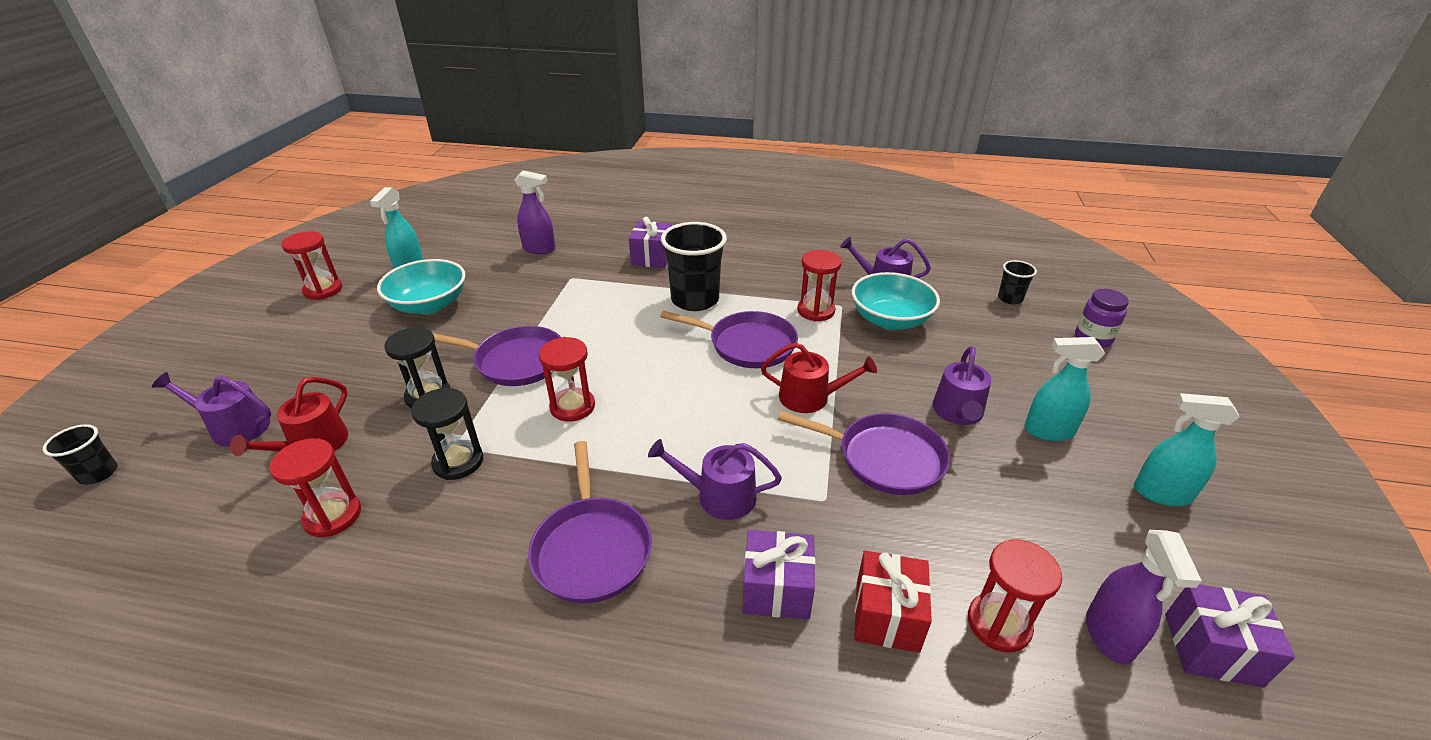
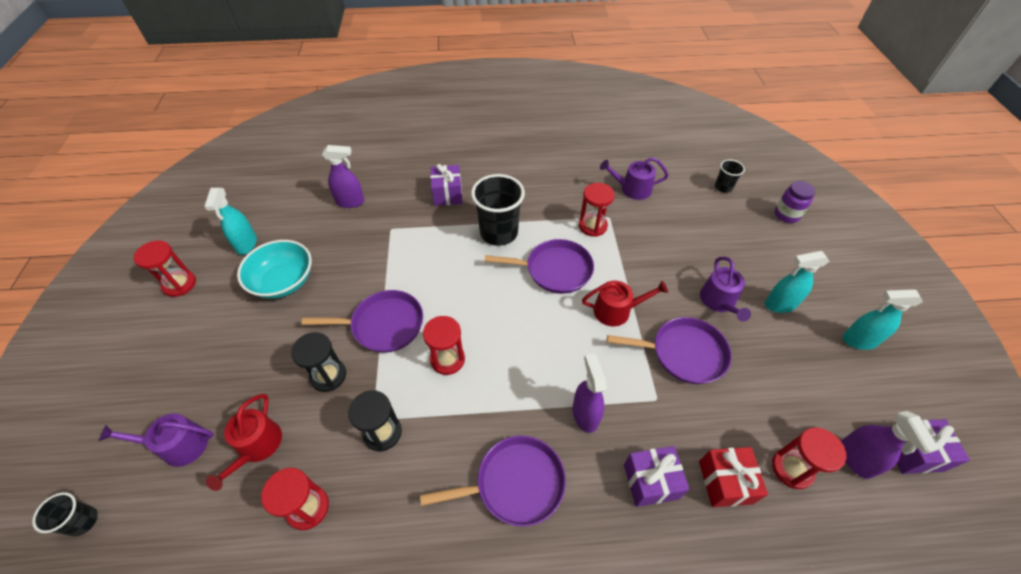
camera: 15 degrees left, 15 degrees up
(592, 549) = (515, 483): purple pan -> purple pan turned 75 degrees counterclockwise
(719, 496) = (585, 414): purple watering can -> purple spray bottle
(890, 320) = (648, 224): turquoise bowl -> none

